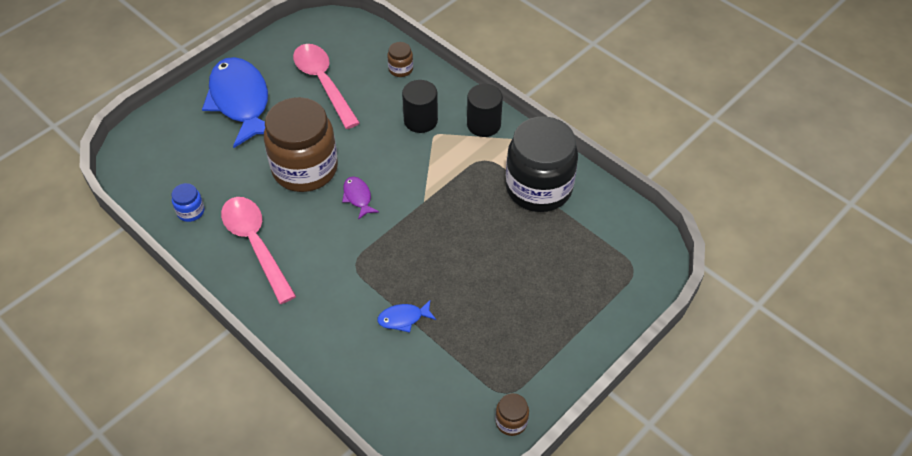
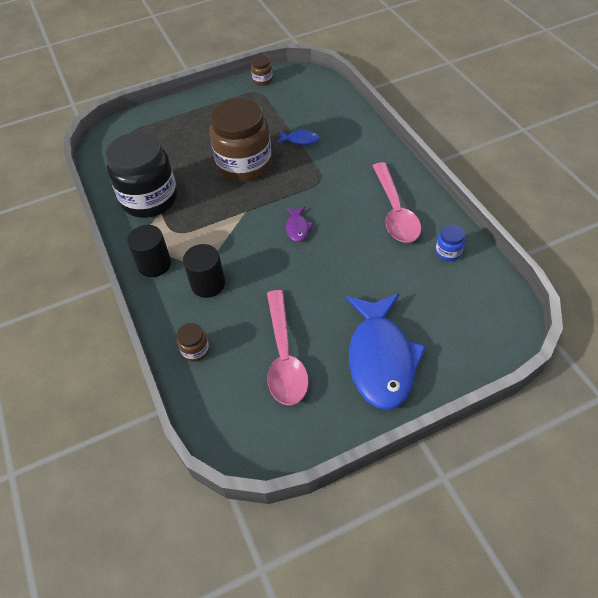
camera: 155 degrees left, 0 degrees up
(305, 169) = (335, 265): brown jar -> brown jar (244, 165)

